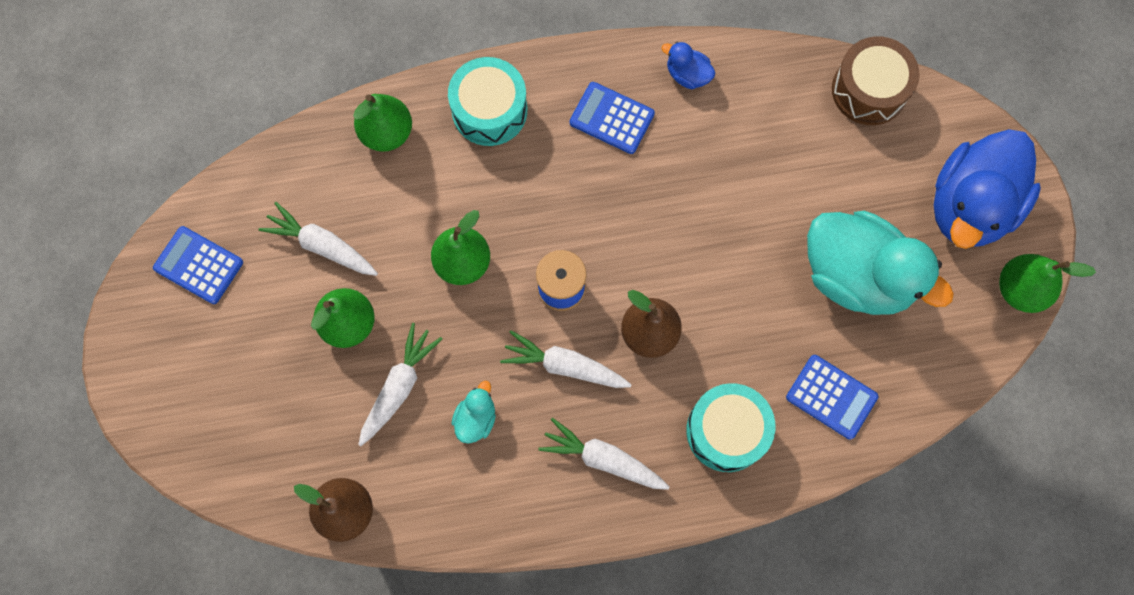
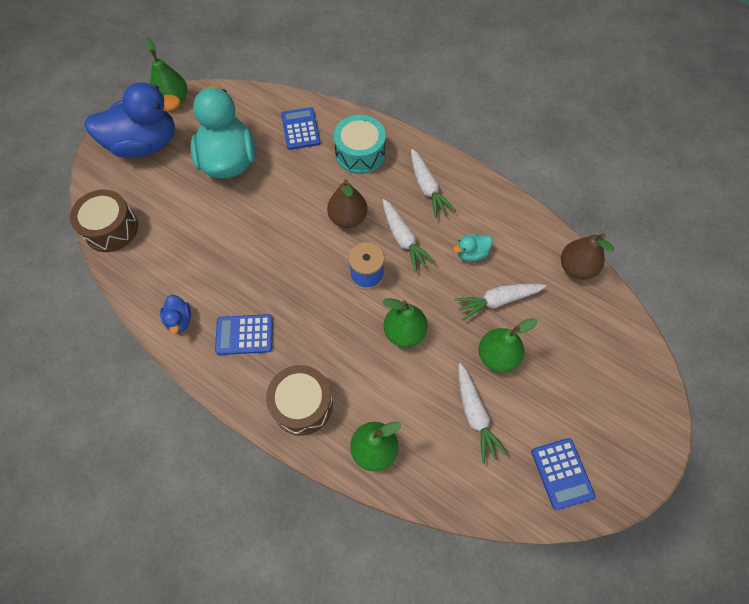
camera: 135 degrees left, 10 degrees down
(489, 110) = (302, 404): turquoise drum -> brown drum
(611, 118) = (244, 335): blue calculator -> blue calculator turned 105 degrees clockwise

